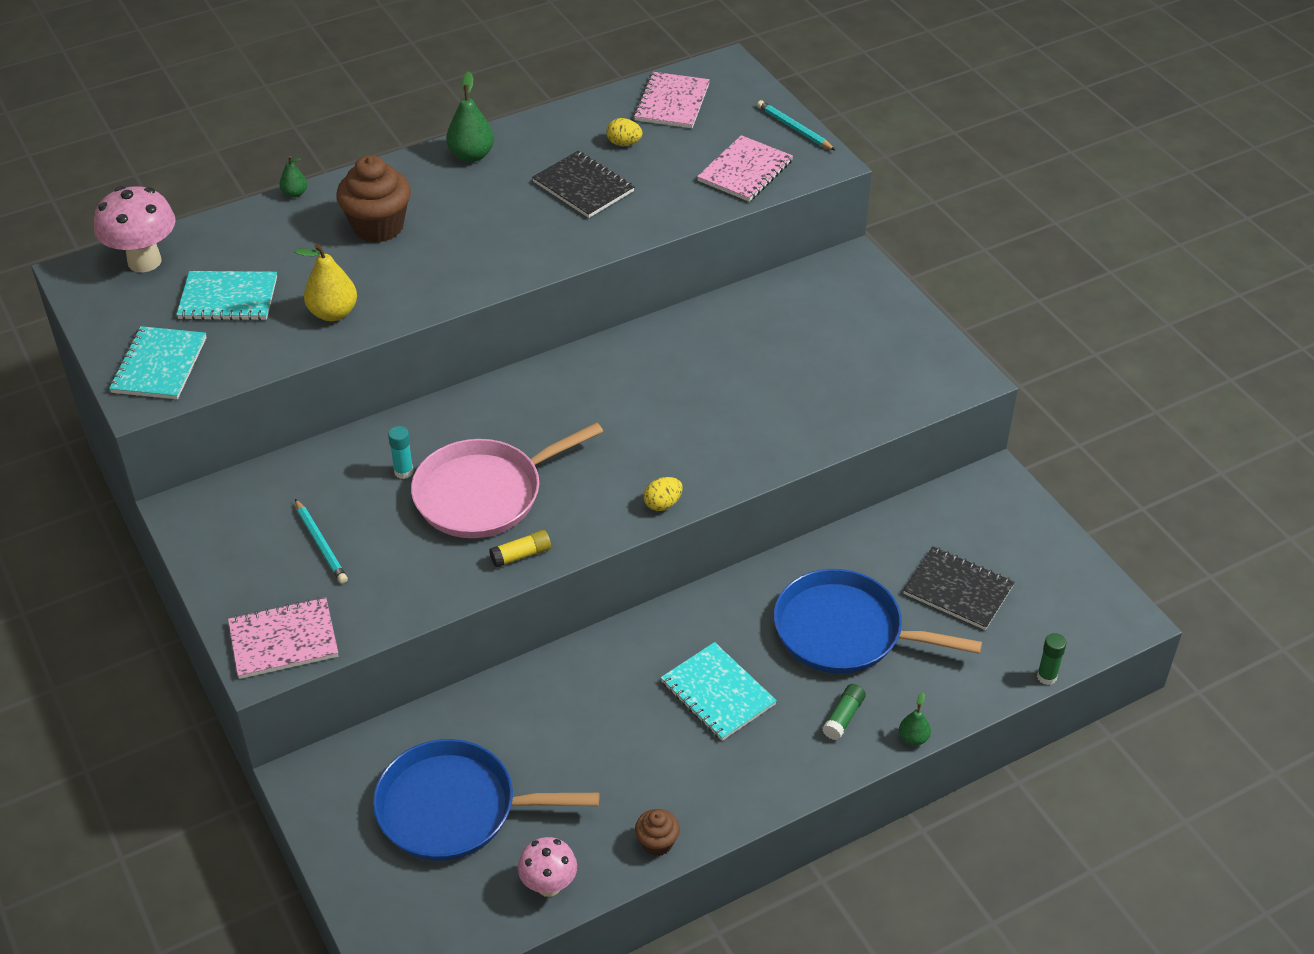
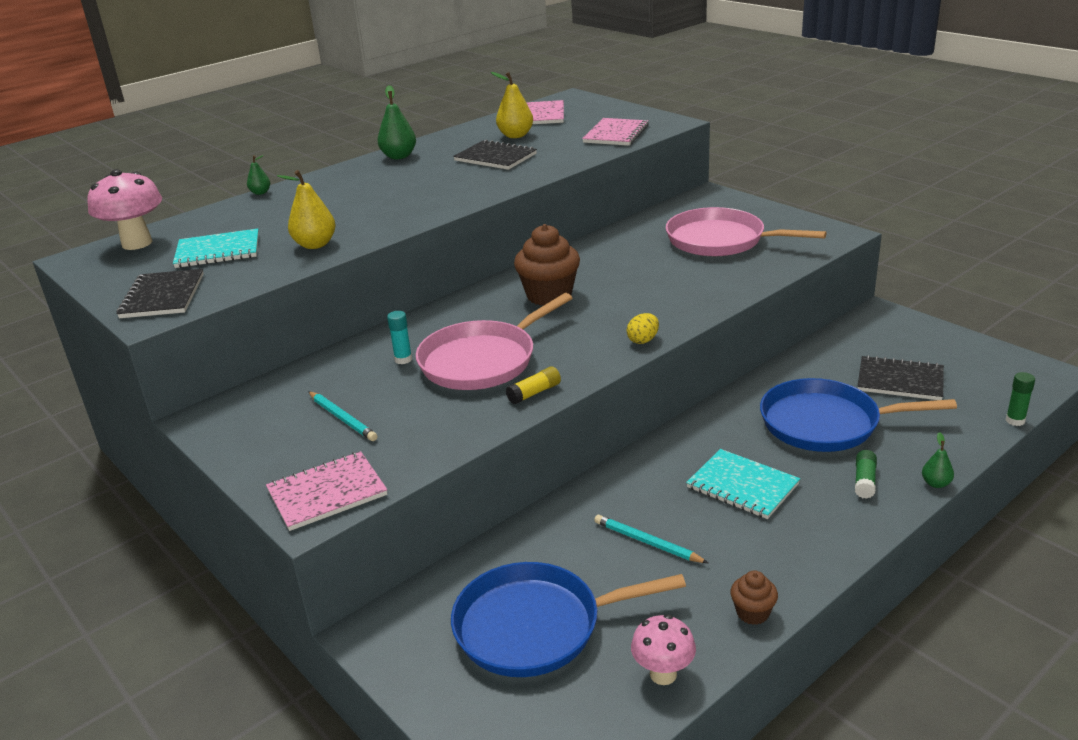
camera: 10 degrees left, 15 degrees down
(159, 365) = (163, 296): turquoise notebook -> black notebook
(378, 227) = (337, 198): brown cupcake -> brown cupcake (549, 295)
(624, 143) = (515, 135): yellow egg -> yellow pear
(794, 128) = (639, 113): turquoise pencil -> turquoise pencil (647, 542)
(824, 355) = (720, 240): none -> pink pan

